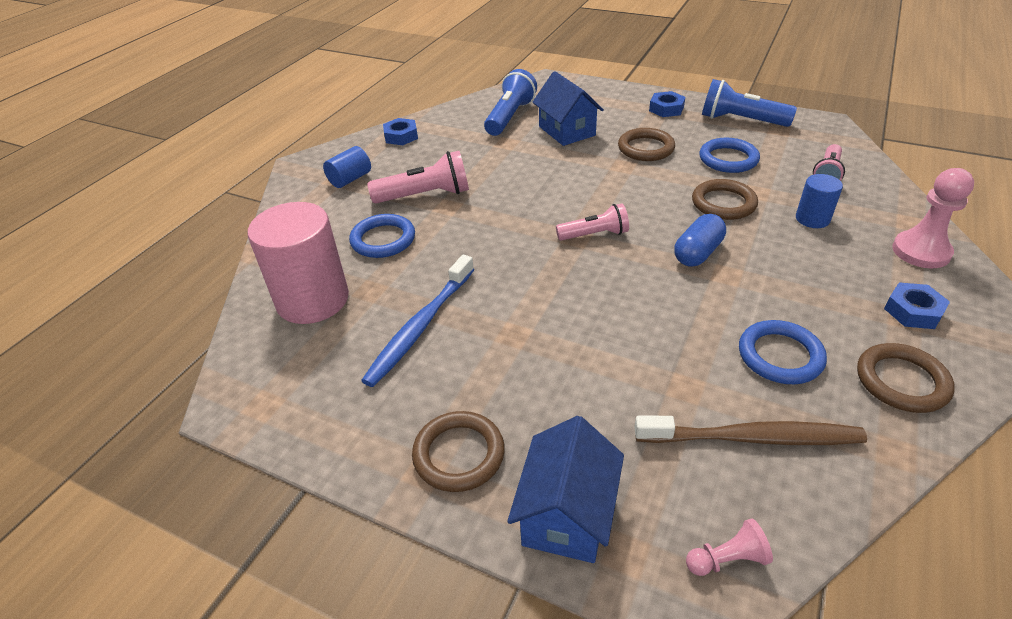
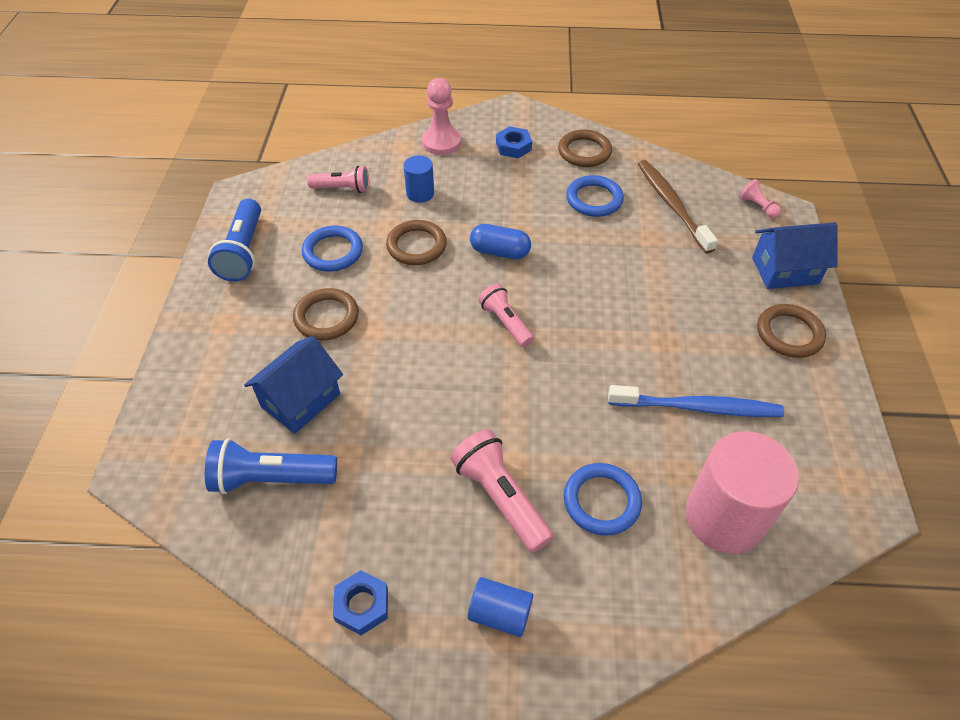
camera: 115 degrees left, 10 degrees up
(666, 109) = (222, 317): blue nut -> none

